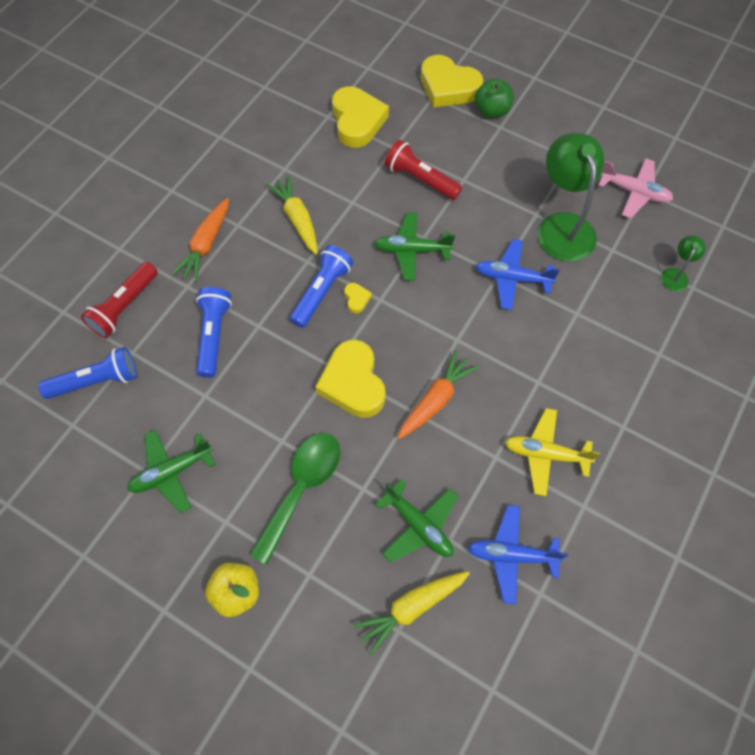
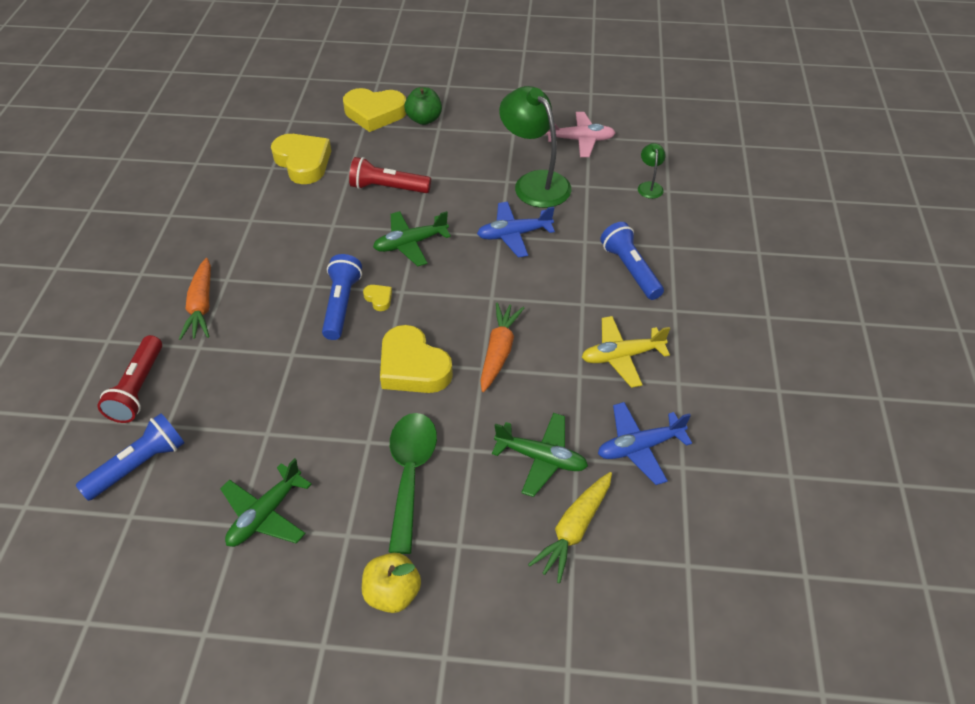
camera: 25 degrees left, 15 degrees down
(214, 336) = (249, 379): blue flashlight -> blue flashlight (630, 270)
(297, 219) = (285, 255): yellow carrot -> none

